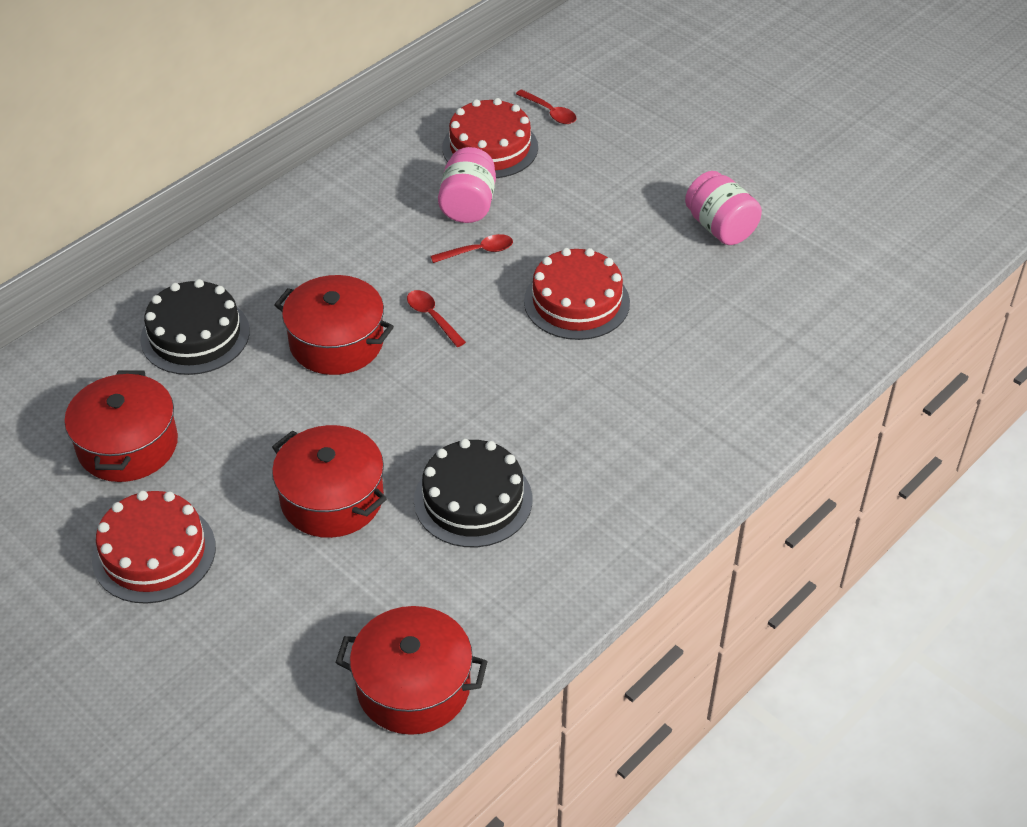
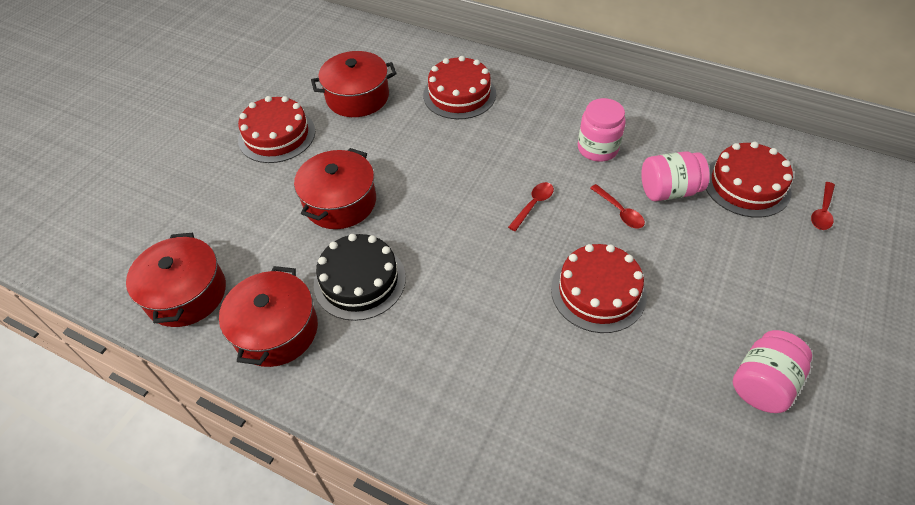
camera: 75 degrees right, 5 degrees up
(195, 335) = (459, 94): black cake -> red cake
(336, 342) = (484, 161): red pot -> red pot (276, 330)
(373, 238) = (597, 148): none -> pink jar

